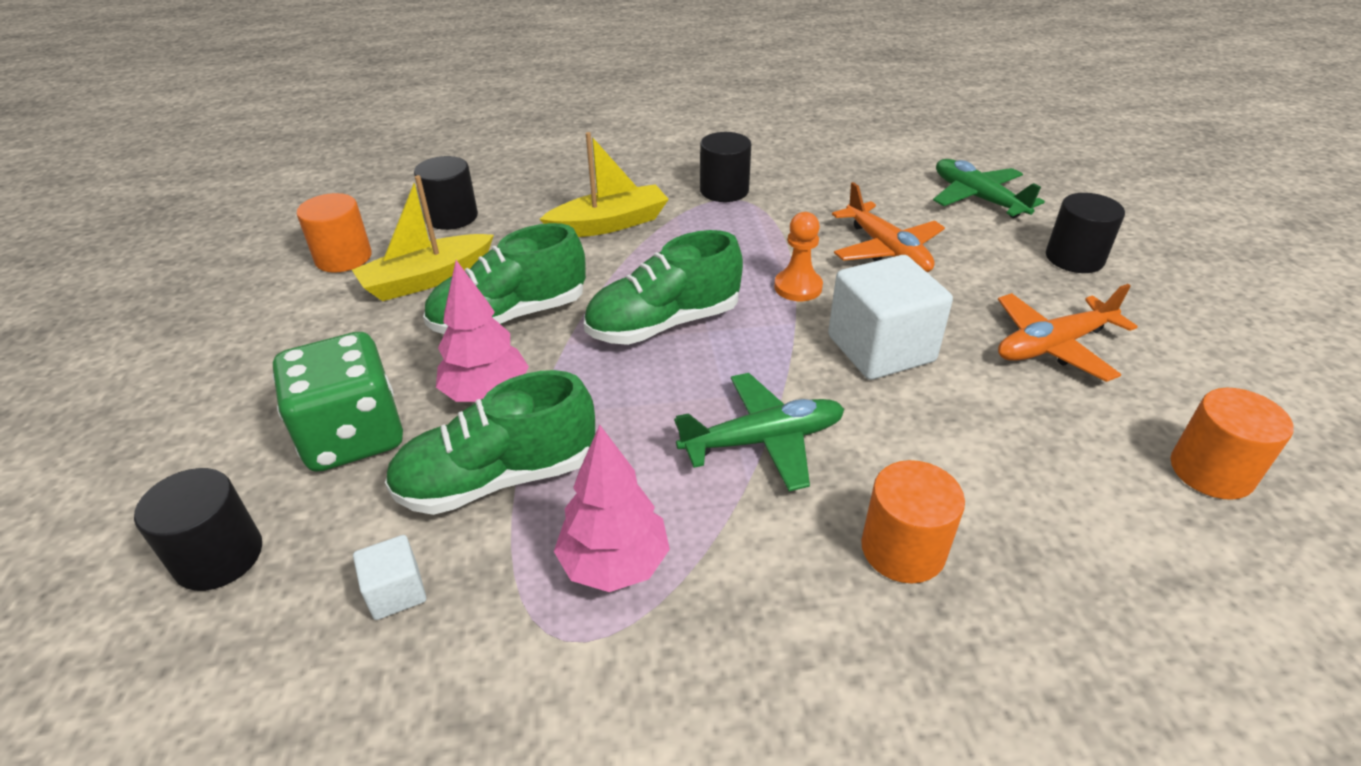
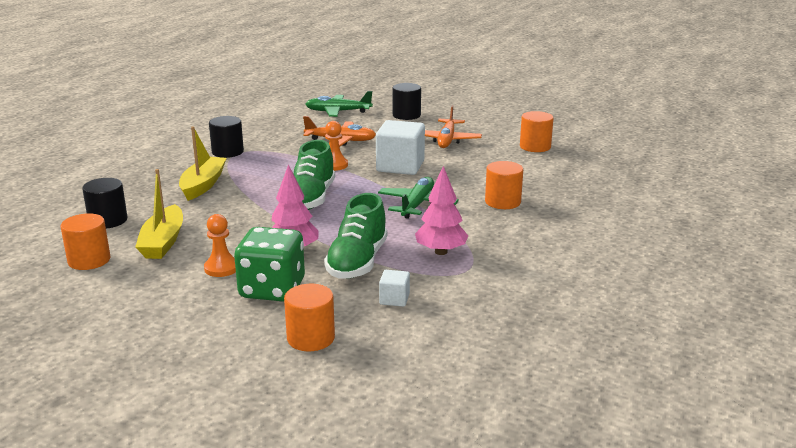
camera: 55 degrees left, 15 degrees down
(219, 556) = (311, 338): black cylinder -> orange cylinder
(387, 359) = (221, 268): none -> orange pawn
(510, 316) = (240, 230): green shoe -> none

